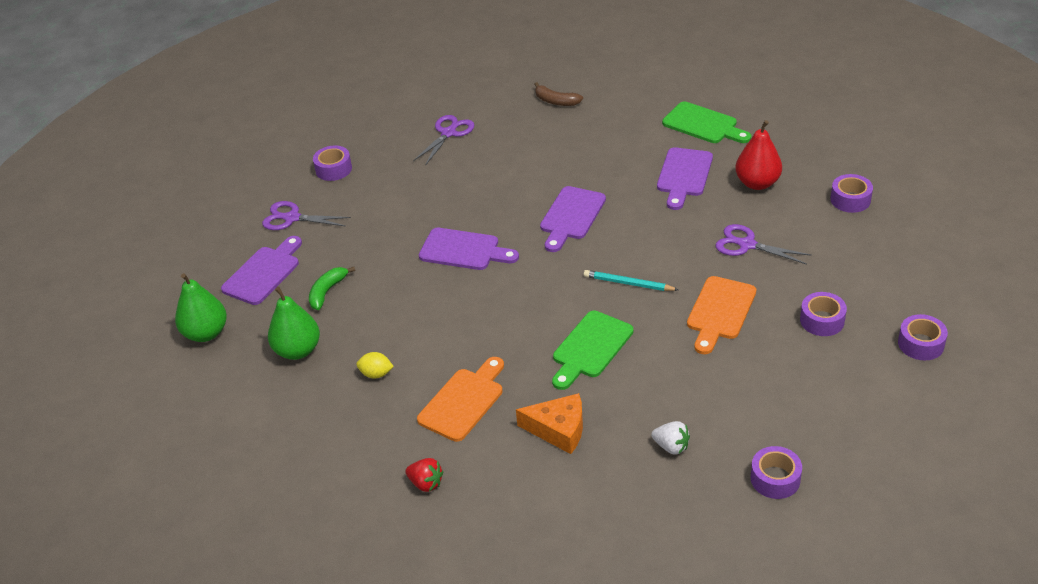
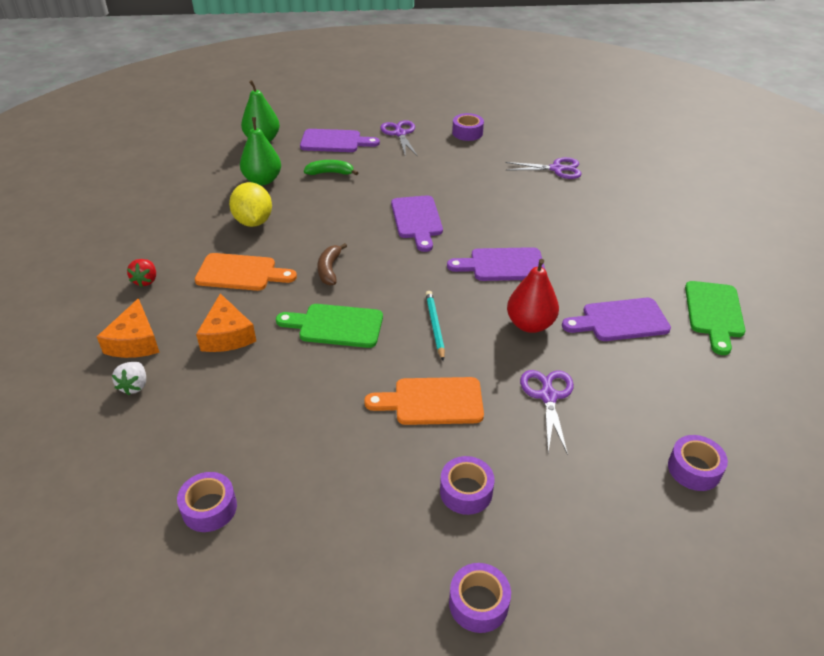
camera: 60 degrees right, 0 degrees up
(376, 374) = (253, 221): yellow lemon -> yellow lemon, size x1.88
(526, 505) = (135, 341): none -> orange cheese
(556, 101) = (654, 210): brown banana -> brown banana (329, 269)
(671, 446) = (230, 415): white strawberry -> white strawberry (134, 386)
(757, 183) = (655, 379): red pear -> red pear (530, 324)

